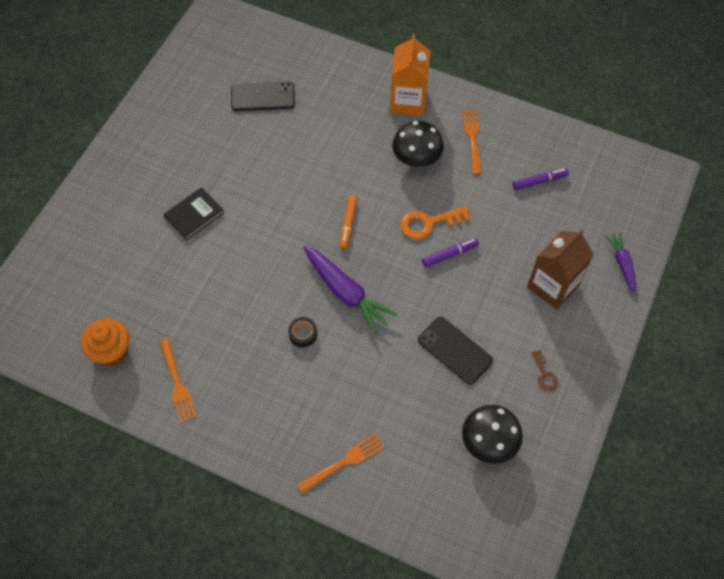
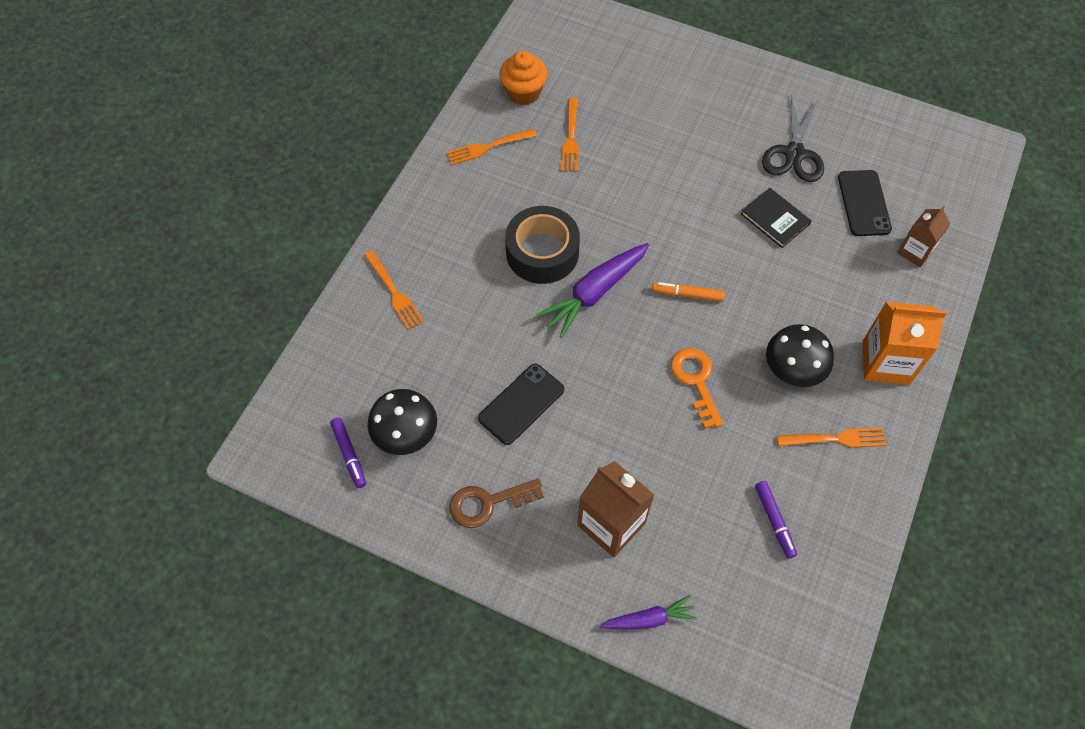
camera: 90 degrees right, 0 degrees up
(174, 309) = (571, 138): none -> orange fork
(194, 215) = (688, 147): black book -> black book (775, 219)
(208, 138) = (794, 153): none -> black scissors
(303, 334) = (542, 252): black tape -> black tape, size x2.34
(310, 71) = (915, 251): none -> brown carton
(449, 254) = (651, 404): purple marker -> purple marker (349, 454)
(544, 374) = (488, 503): brown key -> brown key, size x1.75

